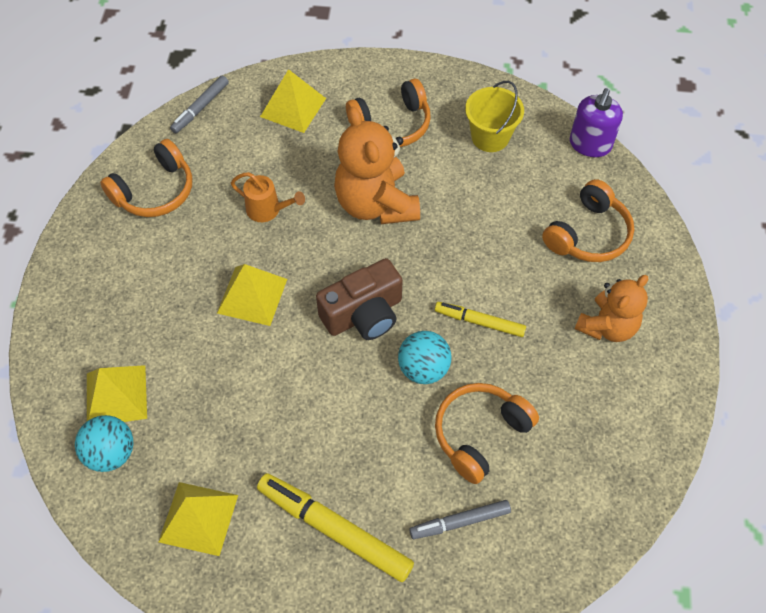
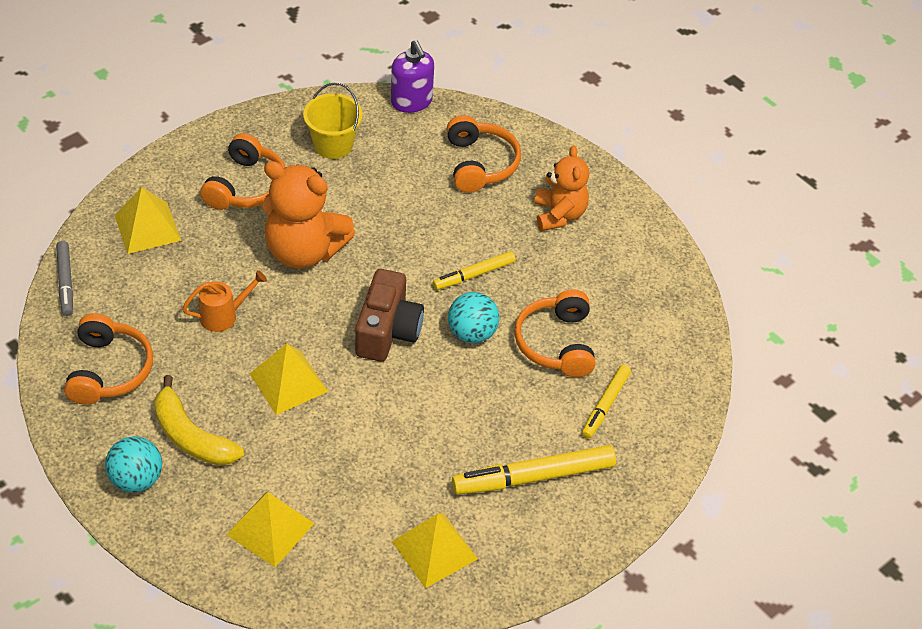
camera: 50 degrees left, 10 degrees down
(111, 453) = (317, 566): turquoise ball -> turquoise ball (136, 479)
(148, 282) = (191, 436): none -> yellow banana
(460, 522) = (605, 405): grey marker -> yellow marker

